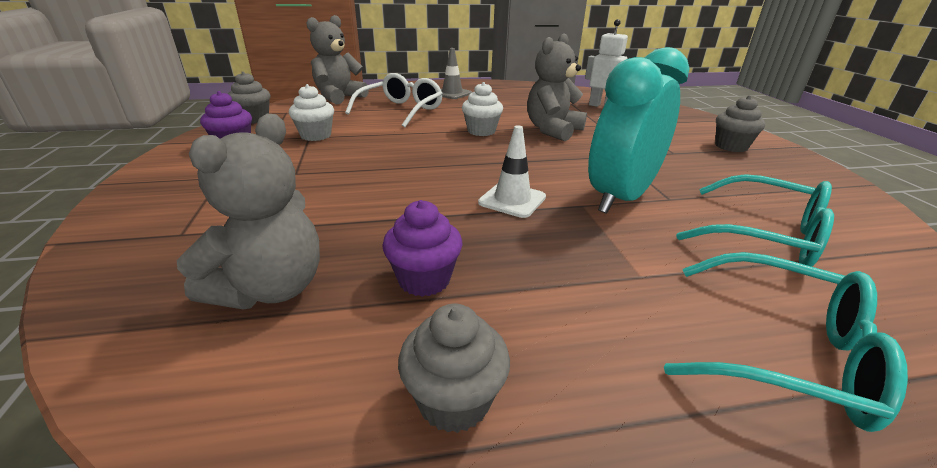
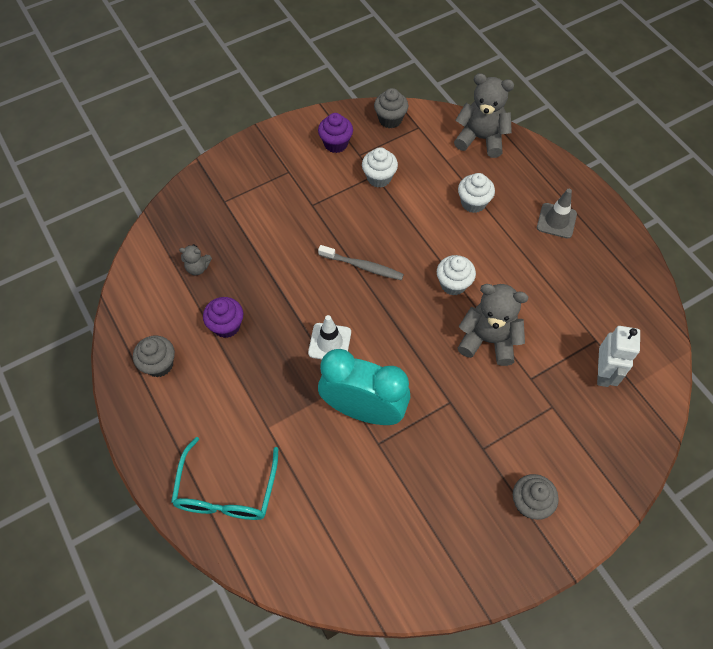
camera: 70 degrees right, 30 degrees up
(271, 288) = (198, 268): grey teddy bear -> grey teddy bear, size x0.49
(401, 110) = (473, 203): white glasses -> white cupcake
(419, 163) = (362, 266): none -> grey toothbrush
(765, 235) = (345, 503): turquoise glasses -> none

